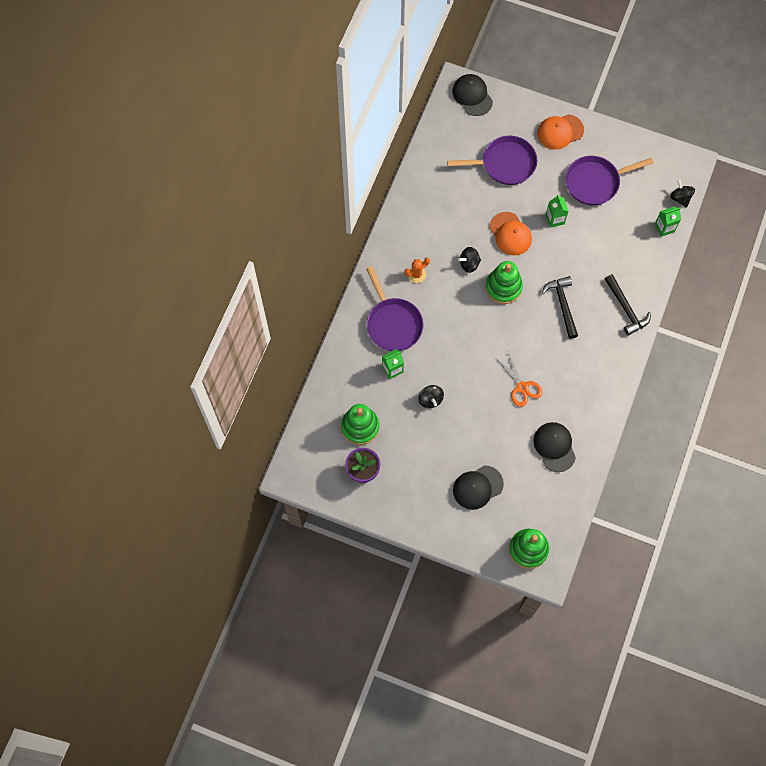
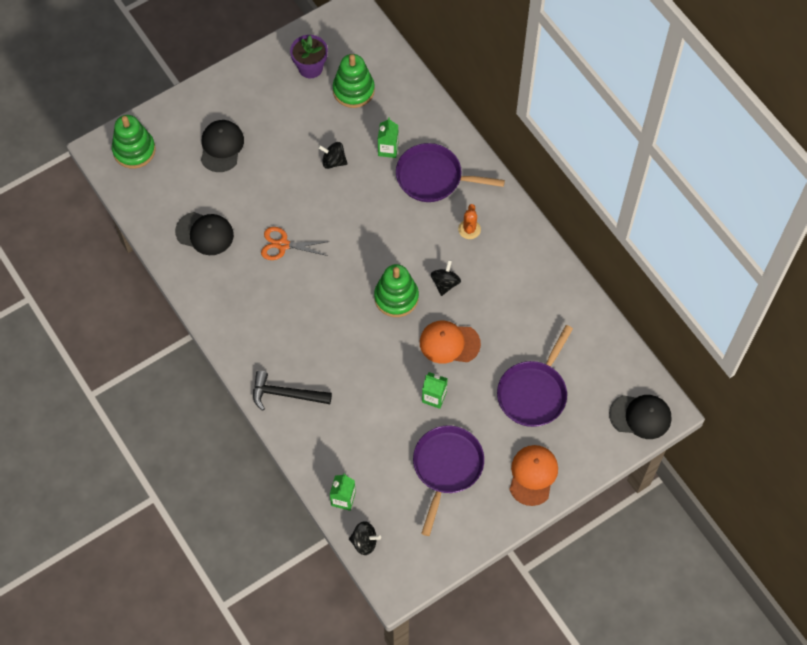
camera: 125 degrees right, 5 degrees down
(562, 304) = (336, 338): black hammer -> none

